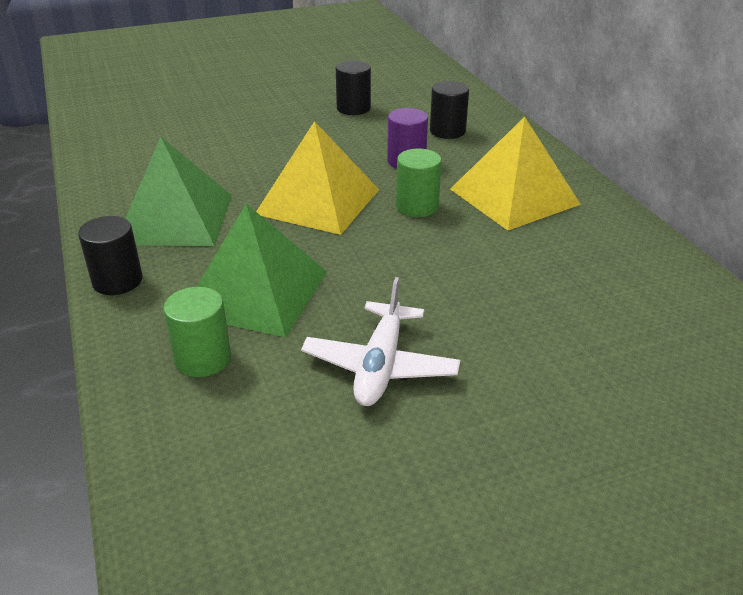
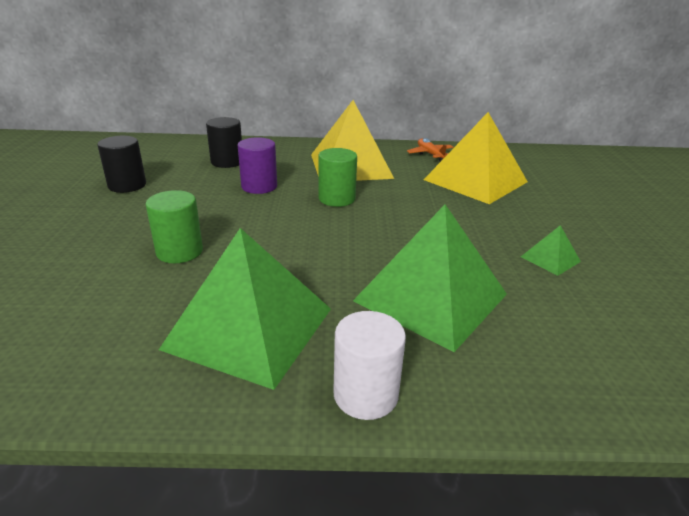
camera: 70 degrees left, 5 degrees down
(117, 281) = (365, 395): black cylinder -> white cylinder
(203, 359) = (534, 347): green cylinder -> green cylinder (179, 251)
(318, 201) = (290, 236): yellow pyramid -> yellow pyramid (475, 180)
(380, 365) = (550, 259): white plane -> green pyramid
(622, 243) = (430, 154): none -> orange plane

